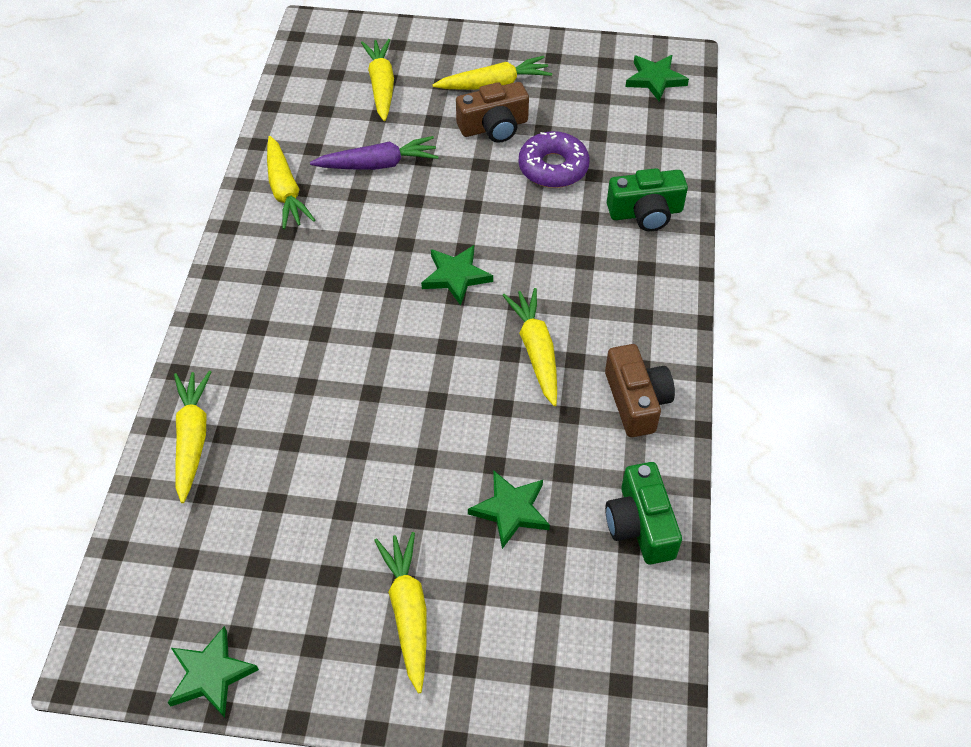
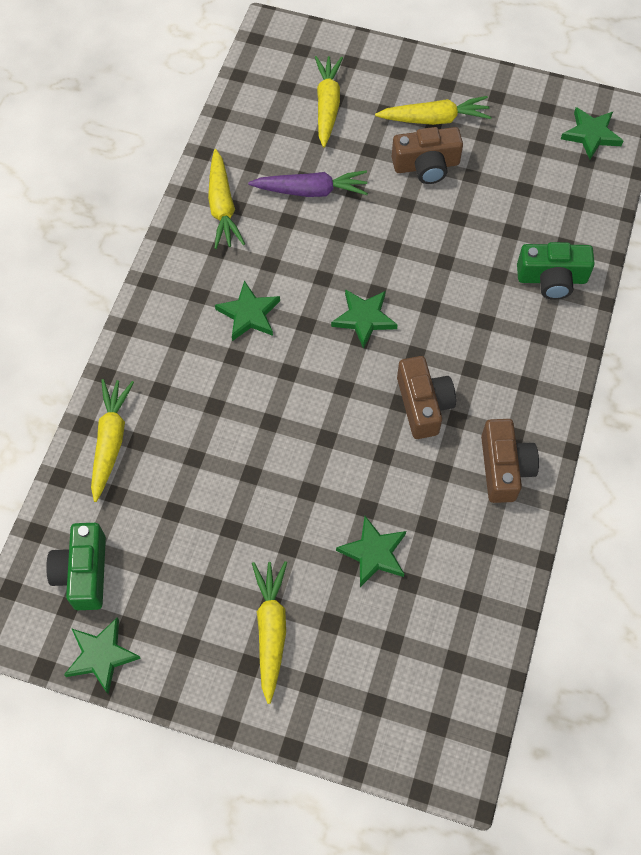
camera: 10 degrees right, 10 degrees up
(330, 289) = (249, 314): none -> green star
(536, 351) = (423, 404): yellow carrot -> brown camera
(553, 167) = (474, 218): purple donut -> none
(640, 525) = (484, 585): green camera -> green camera (83, 573)

